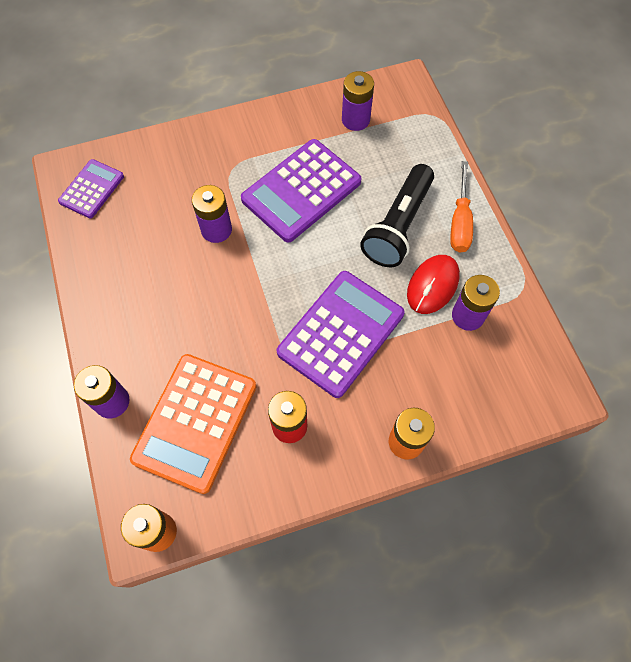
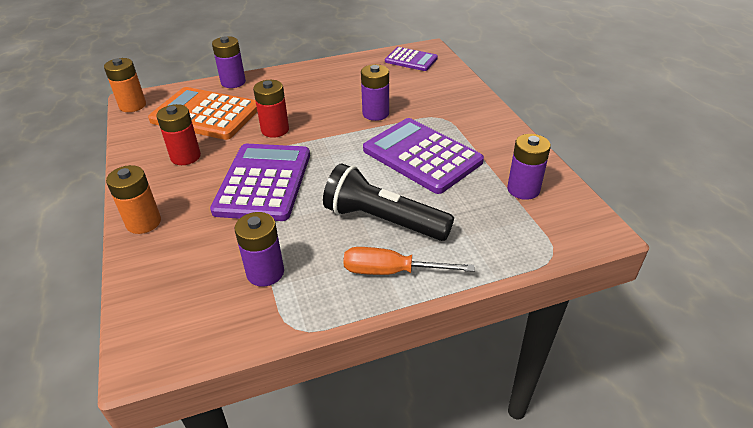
camera: 90 degrees right, 25 degrees down
(240, 333) = (275, 130): none -> red battery
(340, 333) = (263, 182): purple calculator -> purple calculator turned 120 degrees counterclockwise
(432, 285) = (307, 245): red mouse -> none

